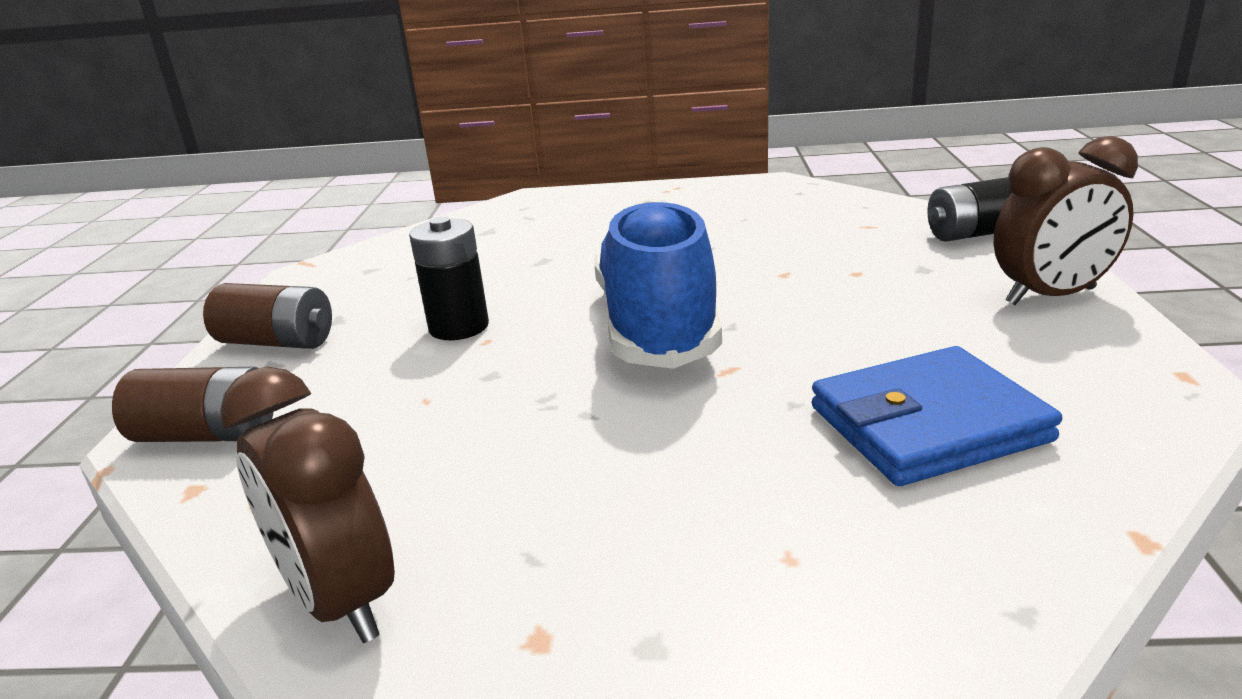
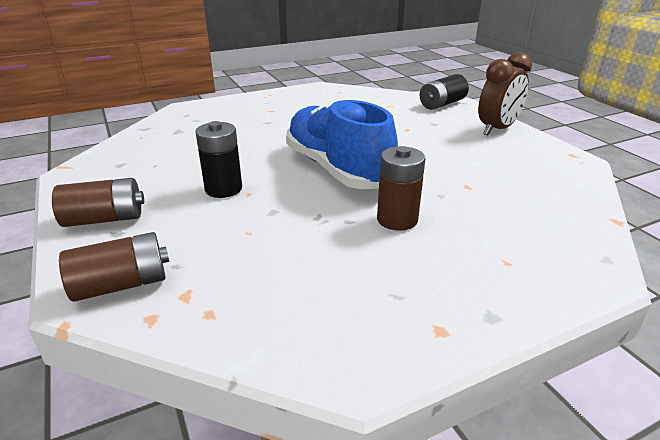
camera: 30 degrees left, 5 degrees up
(340, 600) = (321, 347): brown clock -> none
(666, 430) = (397, 219): none -> brown battery
(927, 424) = (504, 193): blue wallet -> none

